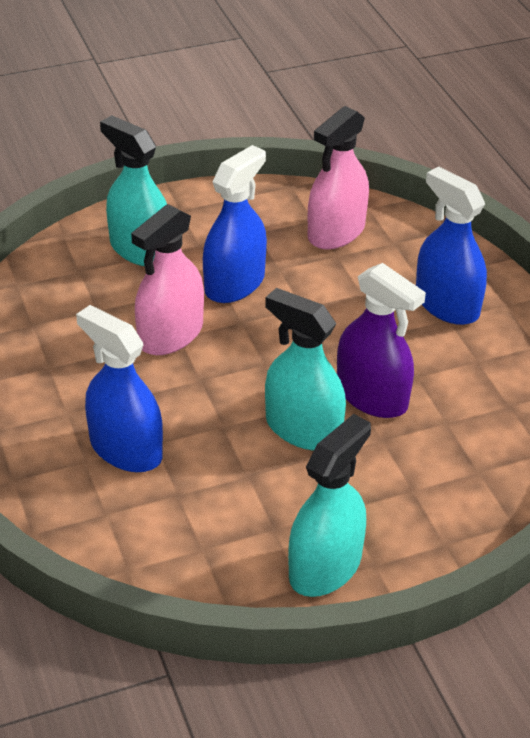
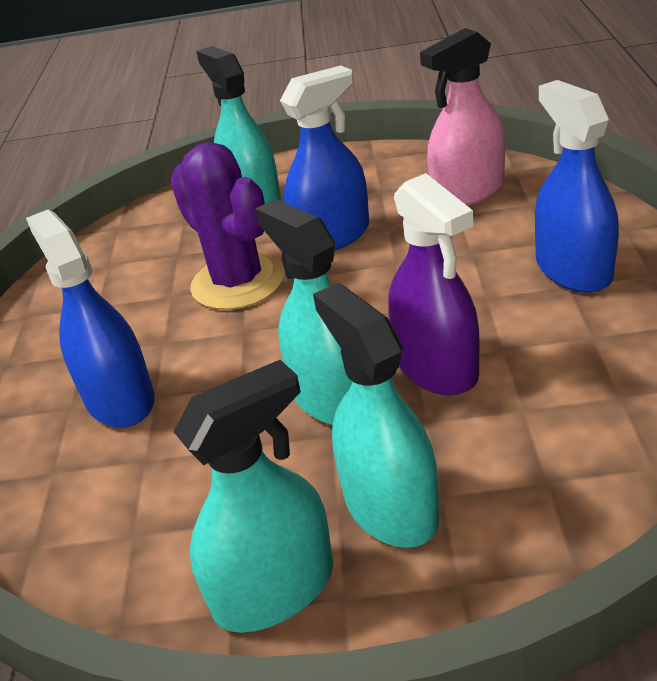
camera: 25 degrees right, 5 degrees down
(170, 335) = (237, 282): pink spray bottle -> purple cactus
(380, 502) = (390, 506): none -> turquoise spray bottle

